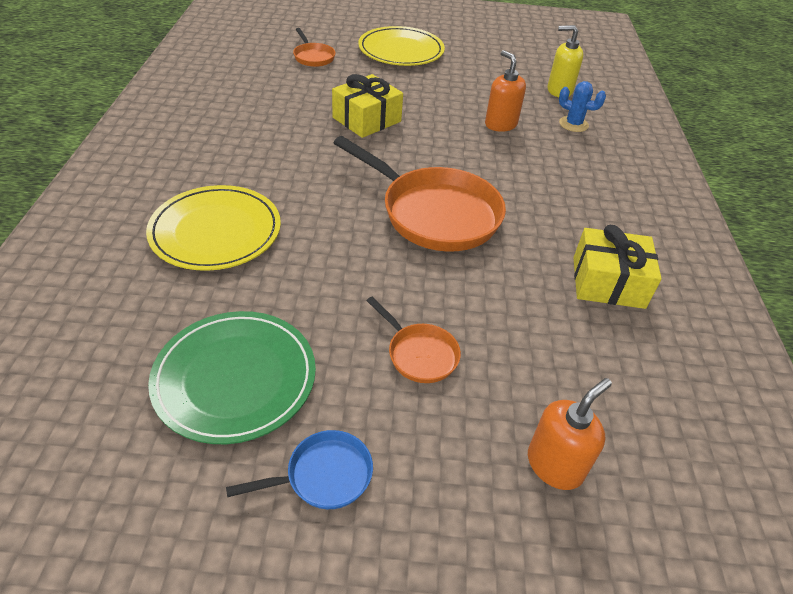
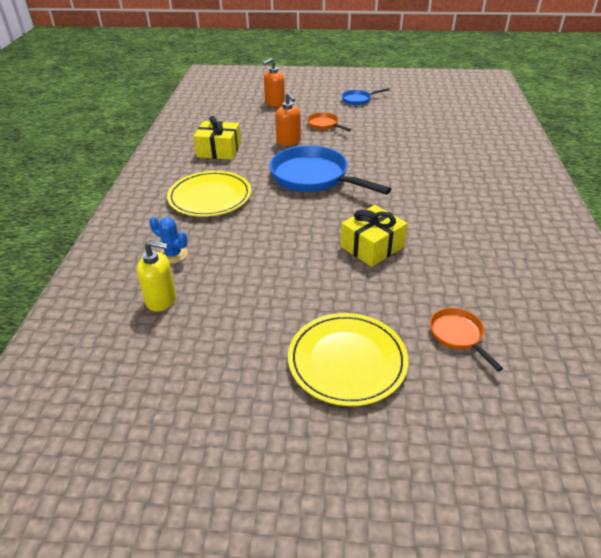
camera: 175 degrees left, 5 degrees down
(216, 231) = (445, 162): yellow plate -> yellow plate (210, 197)
(235, 378) = (401, 117): green plate -> none
(434, 213) = (313, 177): orange pan -> blue pan
(500, 124) = (246, 250): orange soap dispenser -> orange soap dispenser (288, 141)

